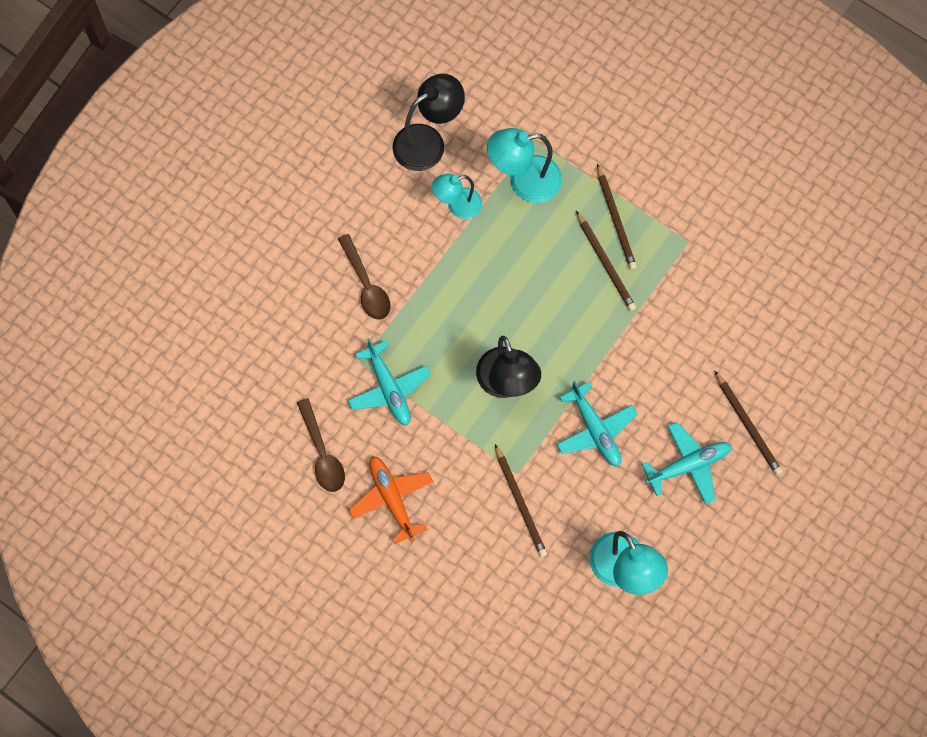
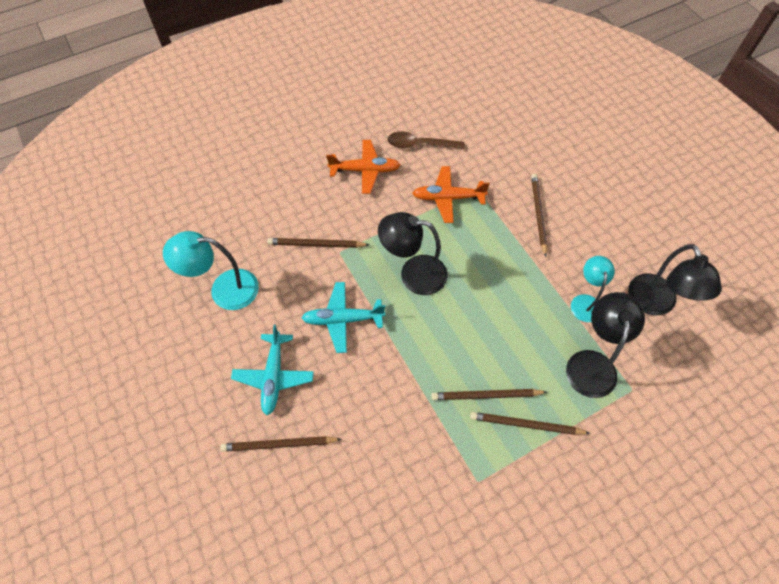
camera: 115 degrees right, 10 degrees down
(366, 285) = (538, 214): brown spoon -> brown pencil
(389, 389) = (448, 198): turquoise plane -> orange plane
(524, 181) = (592, 363): turquoise lamp -> black lamp

